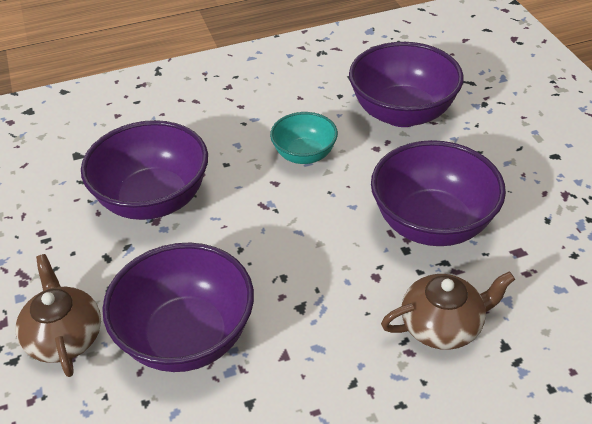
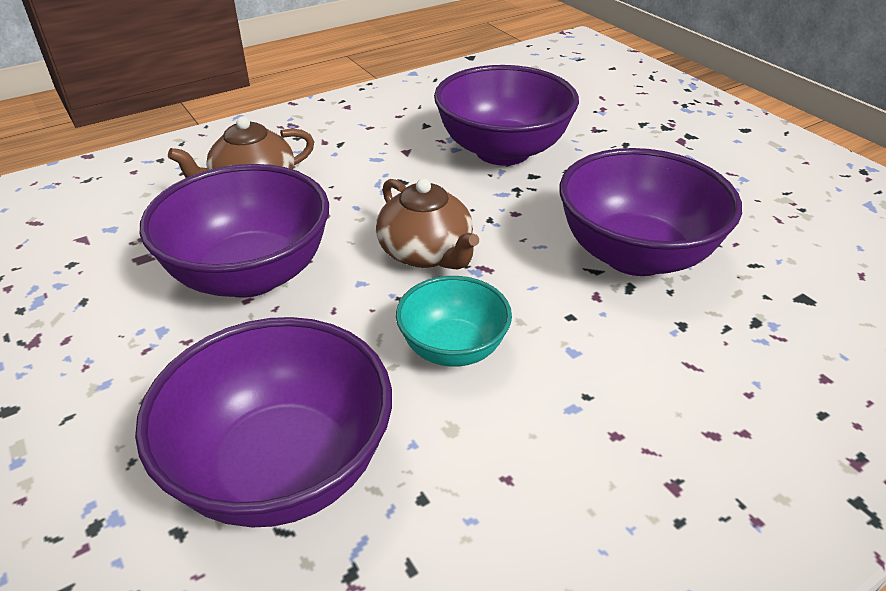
camera: 165 degrees right, 5 degrees down
(64, 337) = (614, 139): brown teapot -> brown teapot (426, 253)

